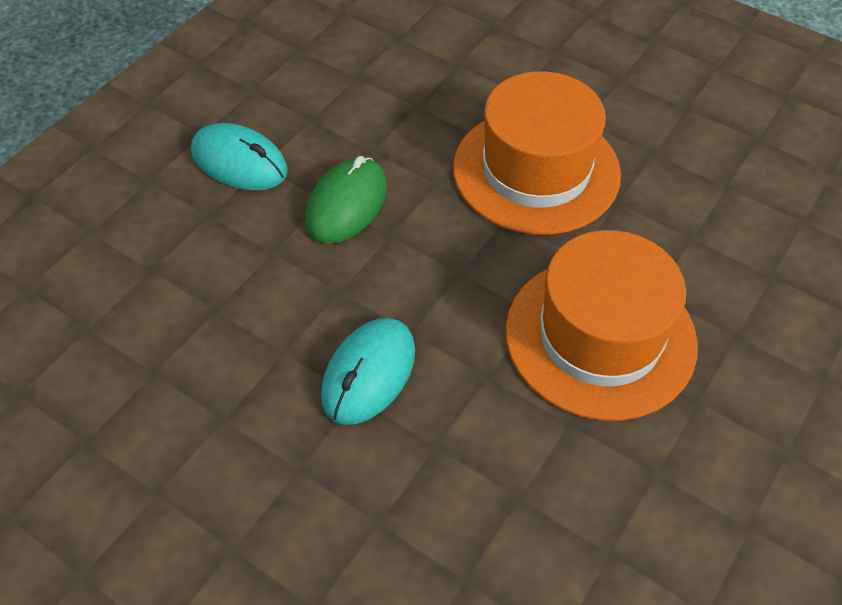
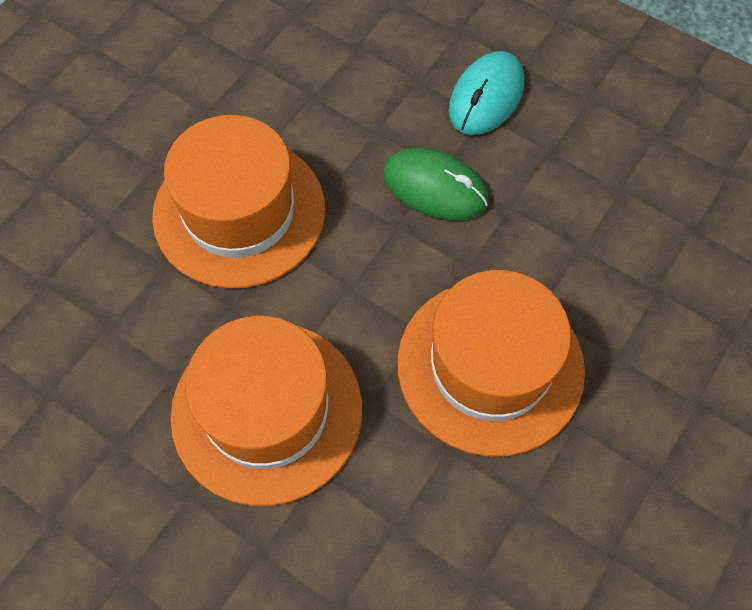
camera: 90 degrees right, 10 degrees up
(369, 373) = (239, 212): turquoise mouse -> orange hat

